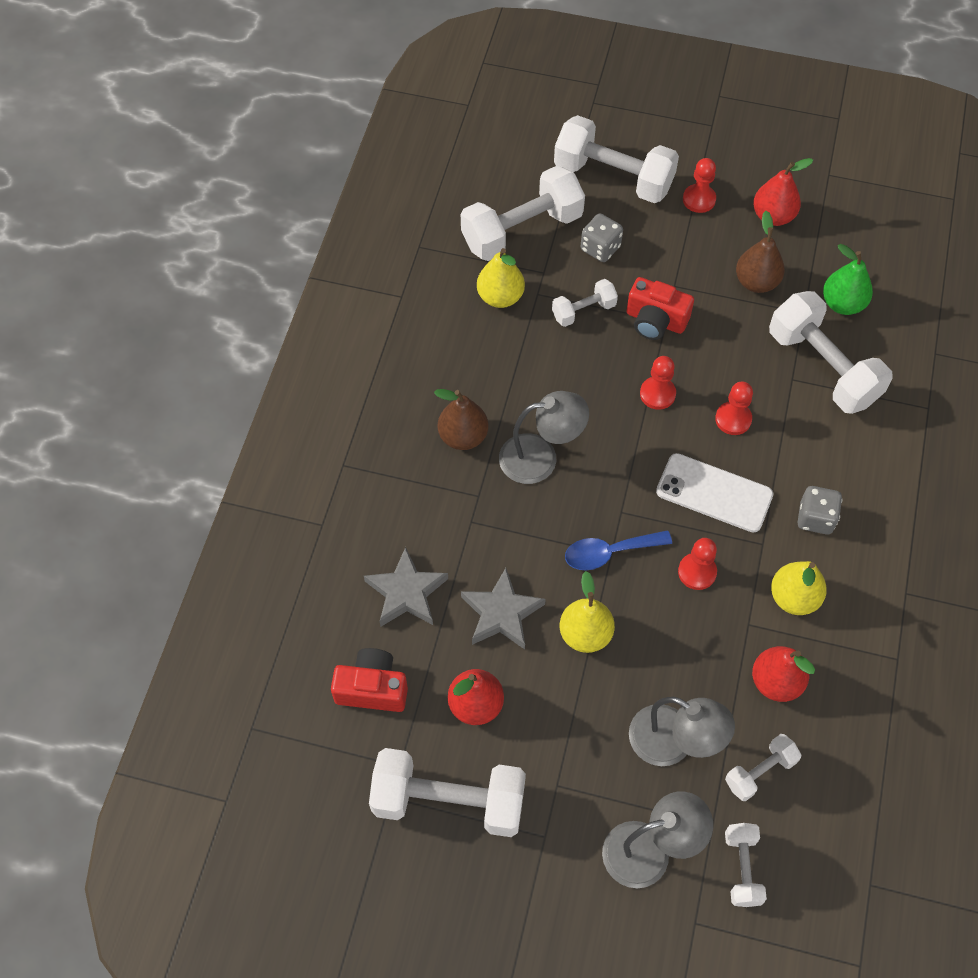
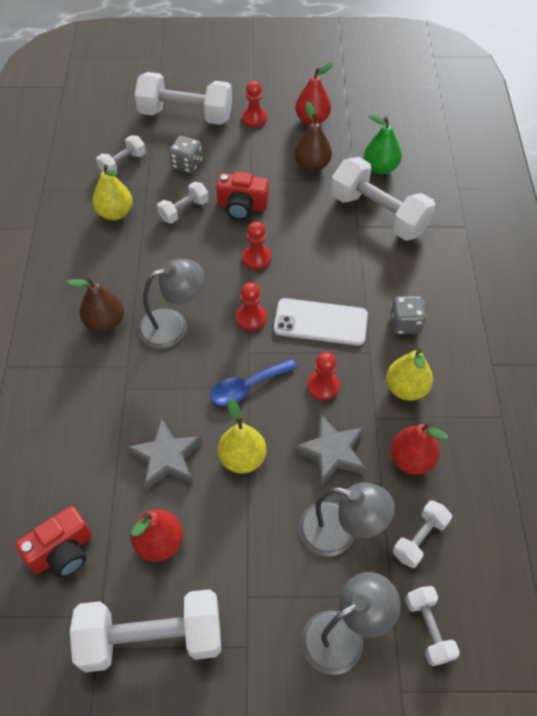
camera: 15 degrees left, 5 degrees down
(372, 688) = (62, 551): red camera -> red camera turned 150 degrees clockwise
(406, 592) = (79, 460): grey star -> grey star (332, 452)
(522, 230) = (123, 163): white dumbbell -> white dumbbell, size x0.51
(733, 419) = (320, 264): red pawn -> red pawn (251, 318)

